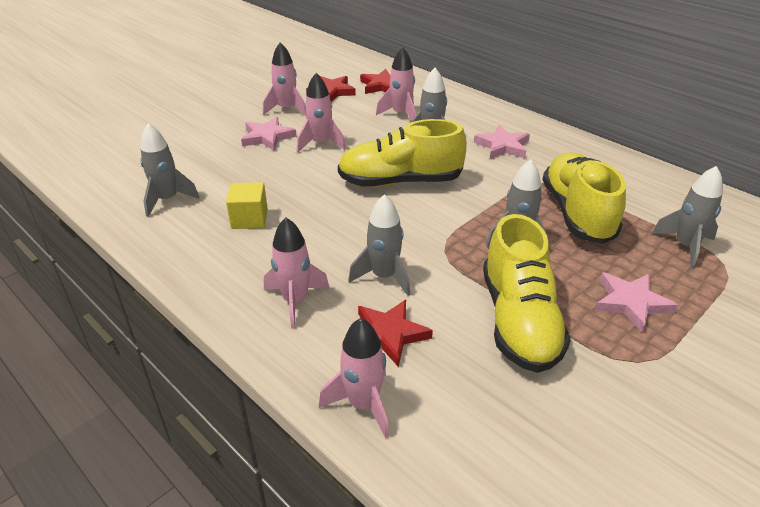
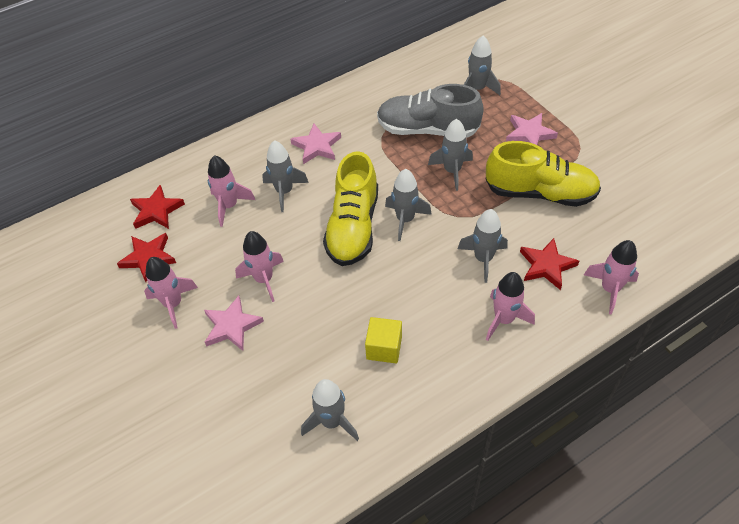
camera: 75 degrees left, 15 degrees up
(423, 213) = (405, 219): none -> grey rocket
(577, 213) = (427, 129): yellow shoe -> grey shoe

